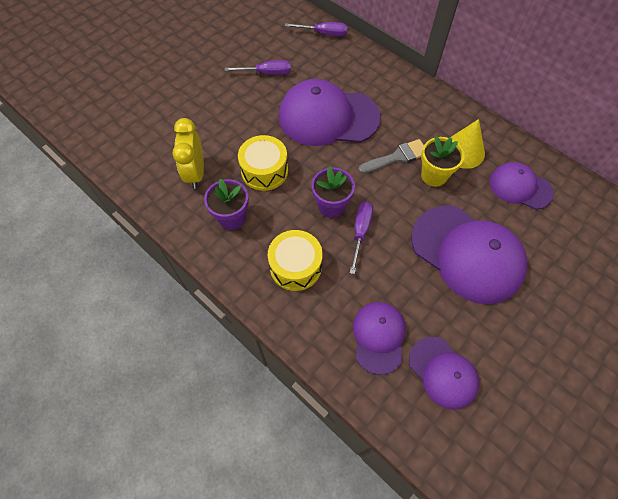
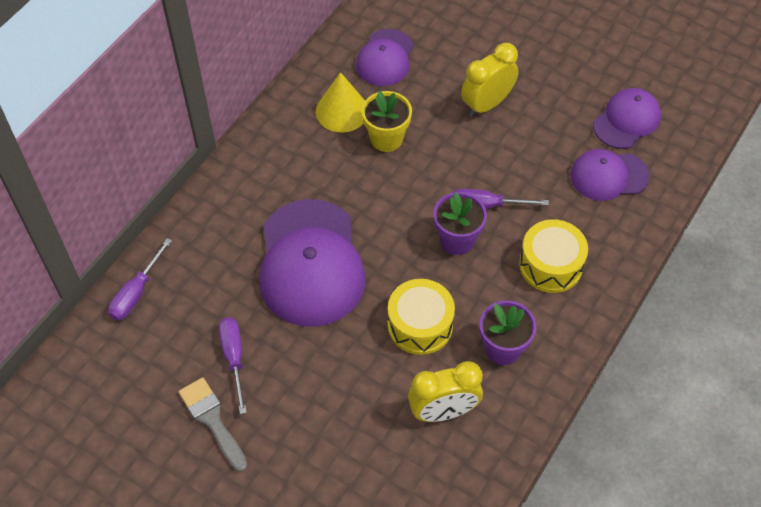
camera: 100 degrees left, 5 degrees down
(324, 33) = (136, 292): purple screwdriver -> purple screwdriver turned 150 degrees counterclockwise
(397, 157) = (365, 178): grey brush -> grey brush (212, 420)
(467, 253) = (486, 104): purple cap -> yellow clock

